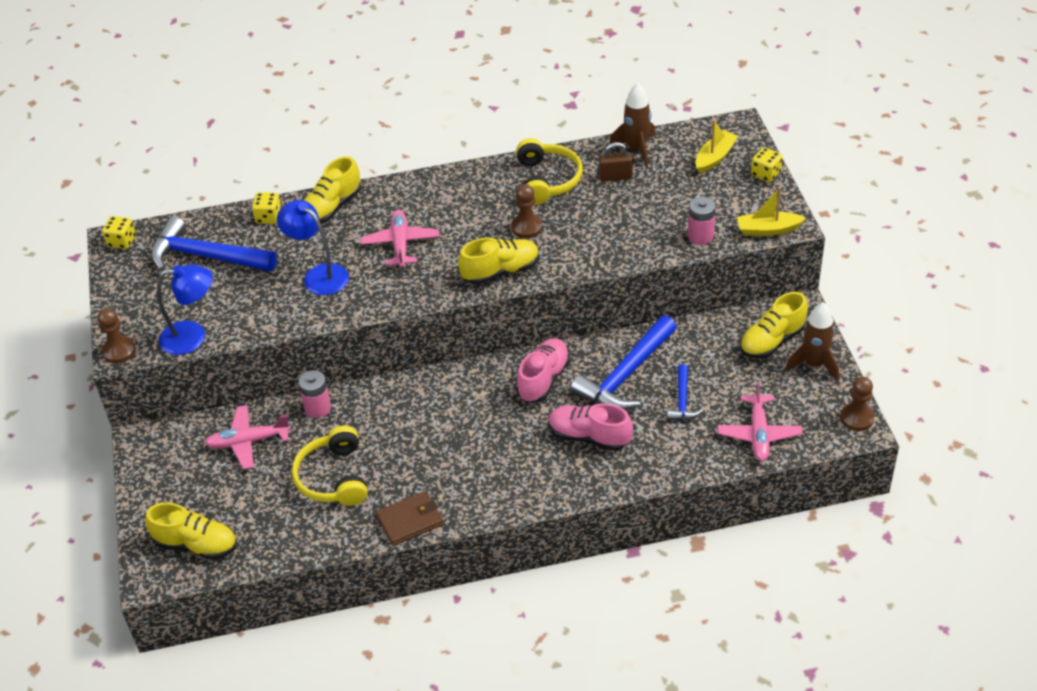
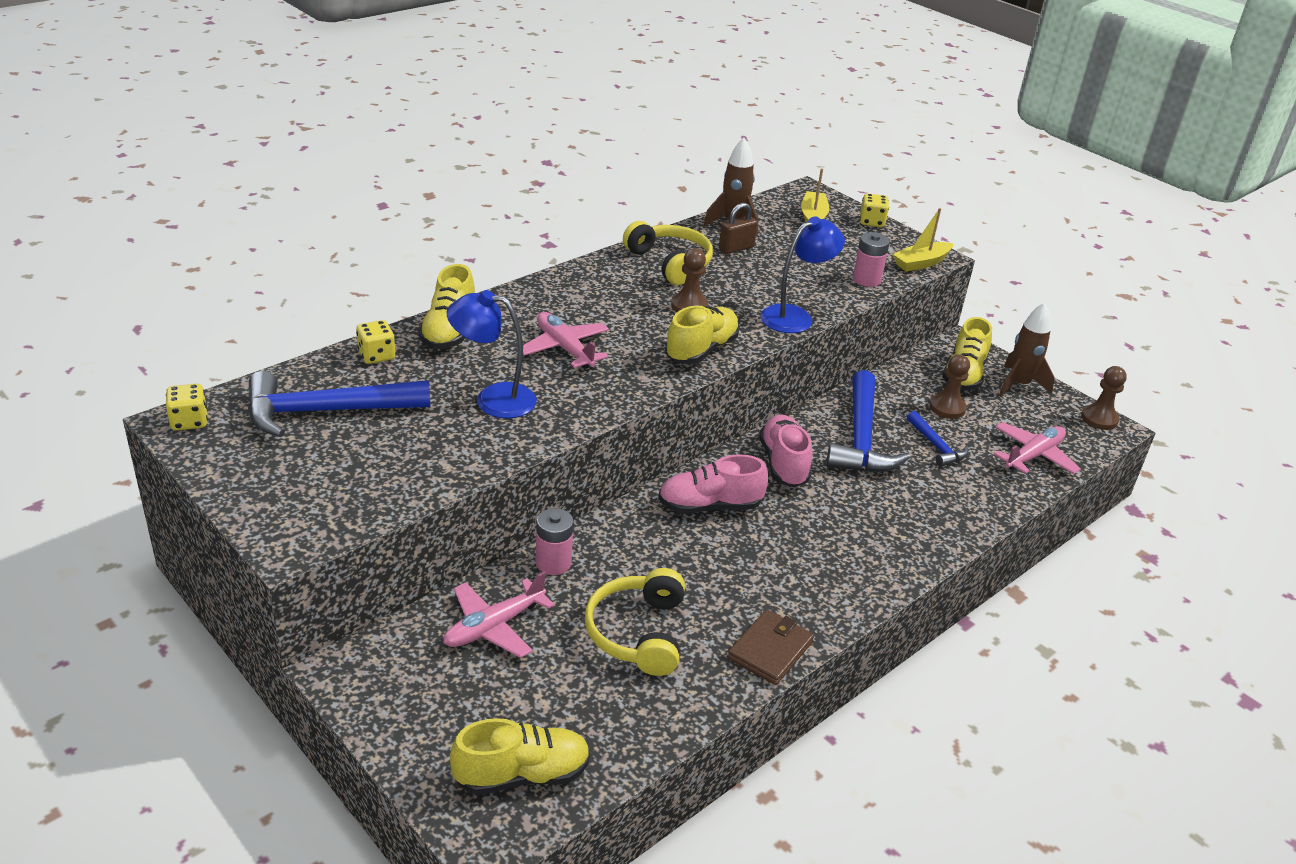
camera: 35 degrees left, 10 degrees down
(119, 351) = (285, 545): brown pawn -> brown pawn (947, 408)
(193, 337) = (381, 502): blue lamp -> blue lamp (795, 316)
(333, 477) = (638, 633): yellow headphones -> yellow headphones turned 45 degrees clockwise
(589, 437) = (881, 504): pink shoe -> pink shoe (709, 506)
(759, 434) = (1033, 456): pink plane -> pink plane turned 105 degrees counterclockwise

